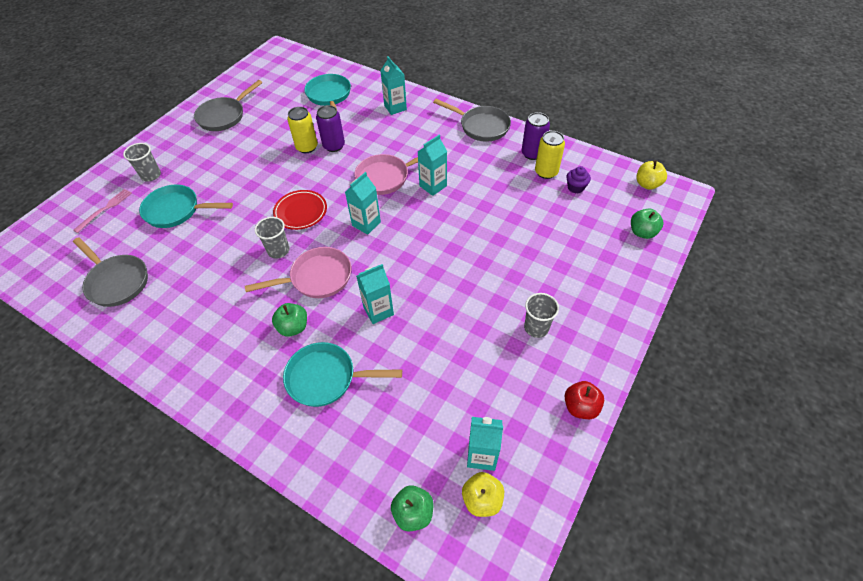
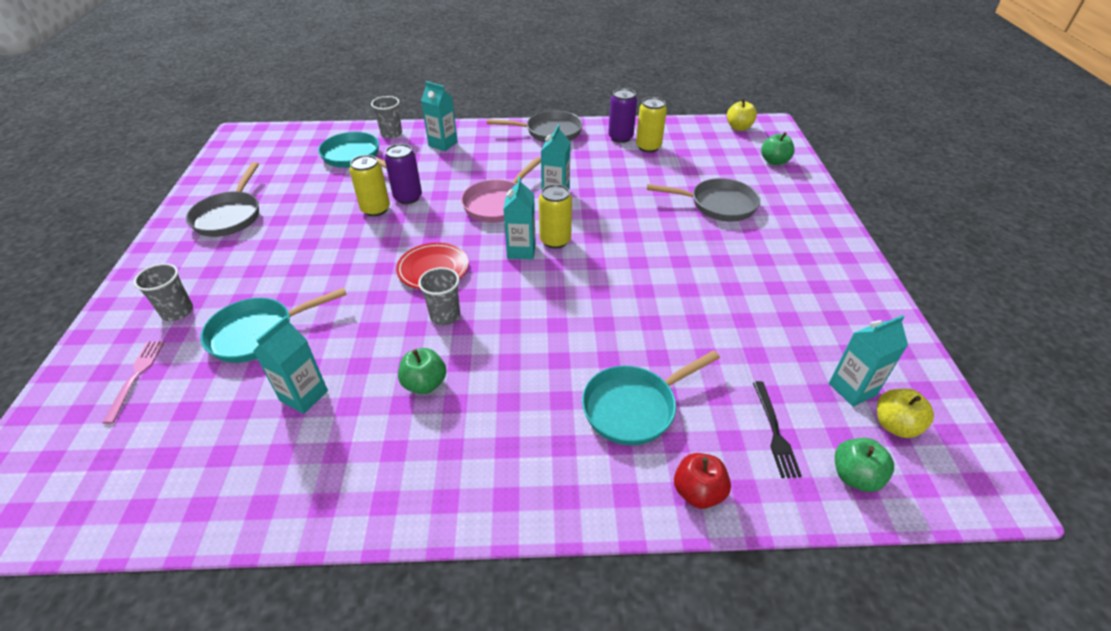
camera: 35 degrees left, 10 degrees down
(117, 281) = (243, 449): grey pan -> grey pan (718, 205)
(293, 327) = (544, 379): green apple -> green apple (425, 384)
(317, 278) = (520, 321): pink pan -> none
(378, 311) = (619, 319): turquoise carton -> turquoise carton (304, 396)
(395, 226) = (555, 240): none -> yellow can
(395, 449) = (774, 431): none -> black fork
(536, 327) = (776, 265): grey cup -> grey cup (391, 134)
(575, 187) = (686, 149): purple cupcake -> none
(580, 407) = (879, 306): red apple -> red apple (698, 492)

